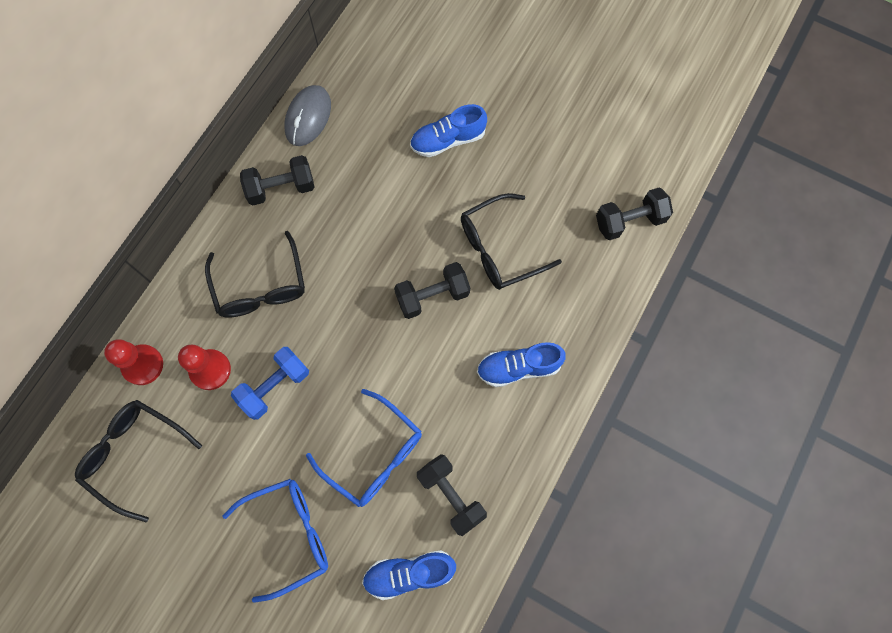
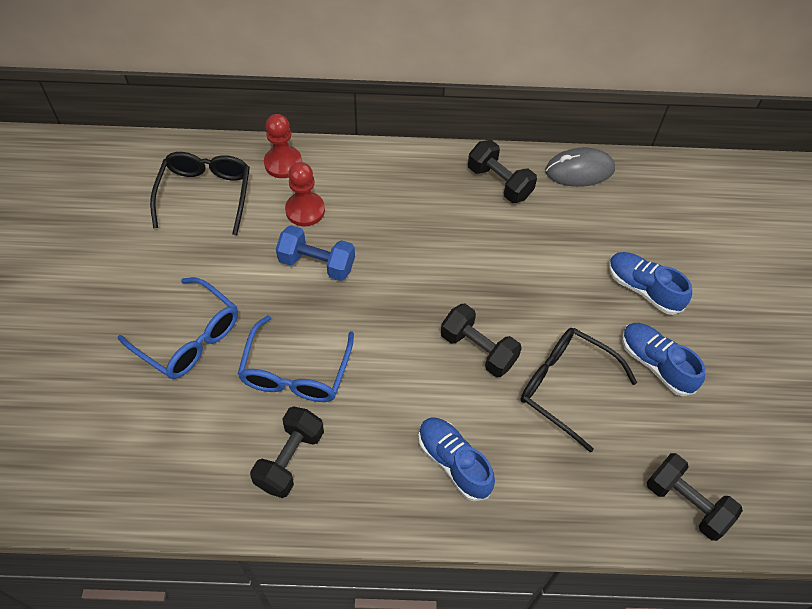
camera: 60 degrees right, 15 degrees down
(260, 285) = (401, 210): black glasses -> none
(409, 573) = (197, 456): blue shoe -> blue shoe (656, 364)

